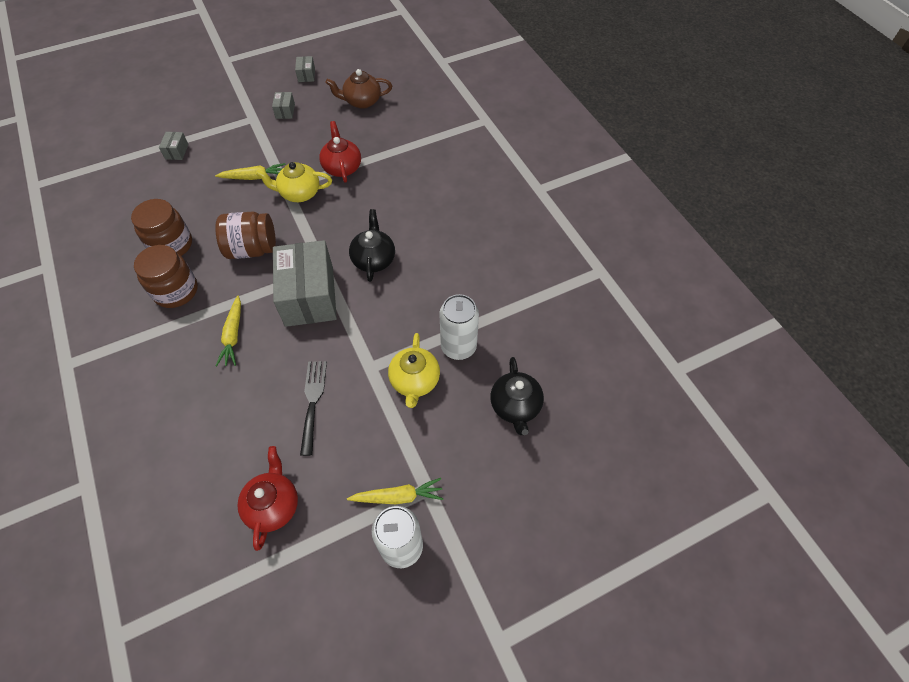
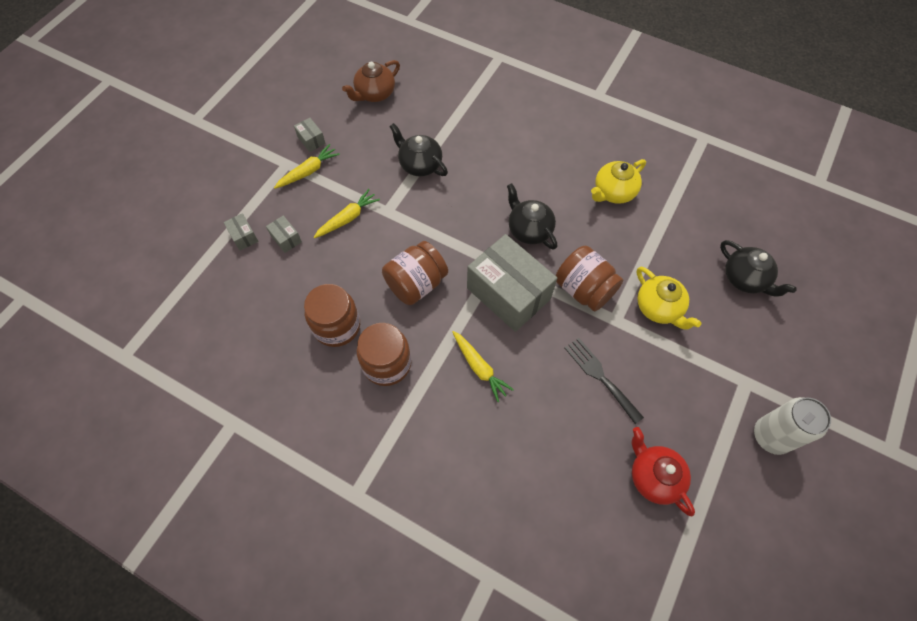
camera: 35 degrees left, 5 degrees up
(299, 193) = (406, 209): yellow teapot -> yellow teapot (613, 192)
(306, 75) = (295, 94): grey box -> grey box (286, 239)
(342, 167) = (420, 164): red teapot -> black teapot
(369, 329) = (584, 289): none -> brown jar
(398, 496) = (733, 402): yellow carrot -> yellow carrot (308, 171)
(458, 347) = (663, 260): white can -> none

